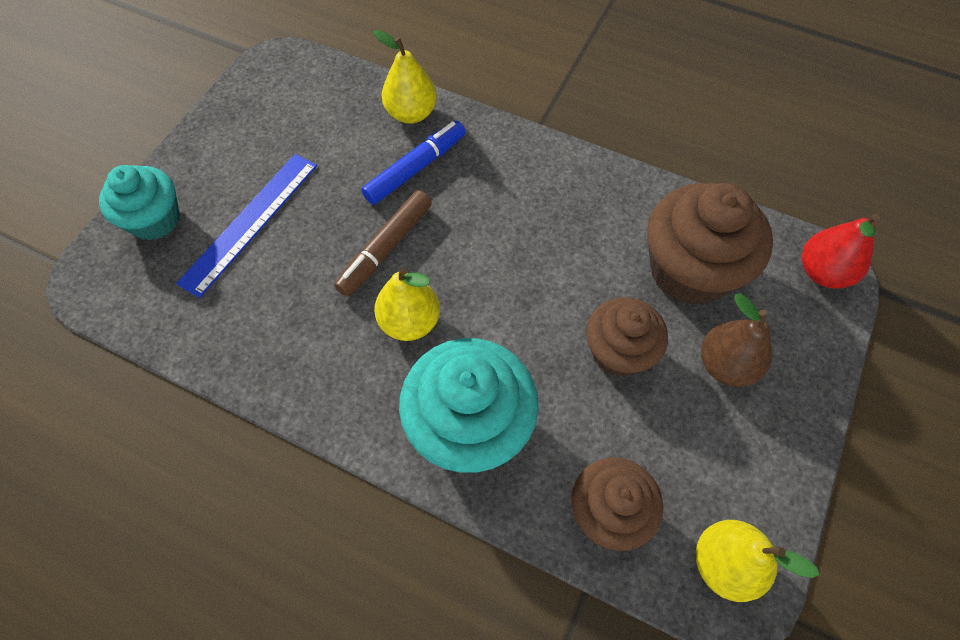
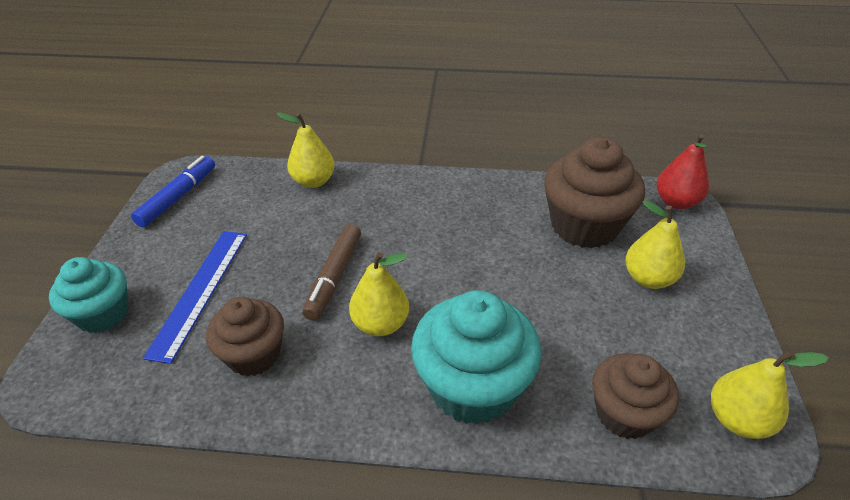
camera: 20 degrees left, 20 degrees down
(415, 168) = (334, 216): blue marker -> blue marker (178, 197)
(618, 352) = (564, 294): brown cupcake -> brown cupcake (254, 354)
(725, 365) = (648, 279): brown pear -> yellow pear

